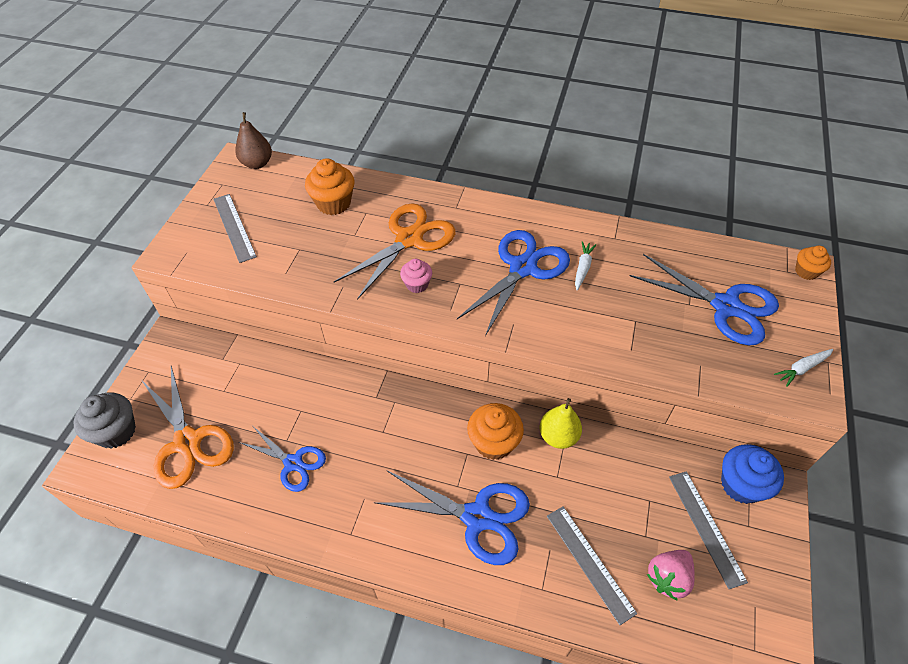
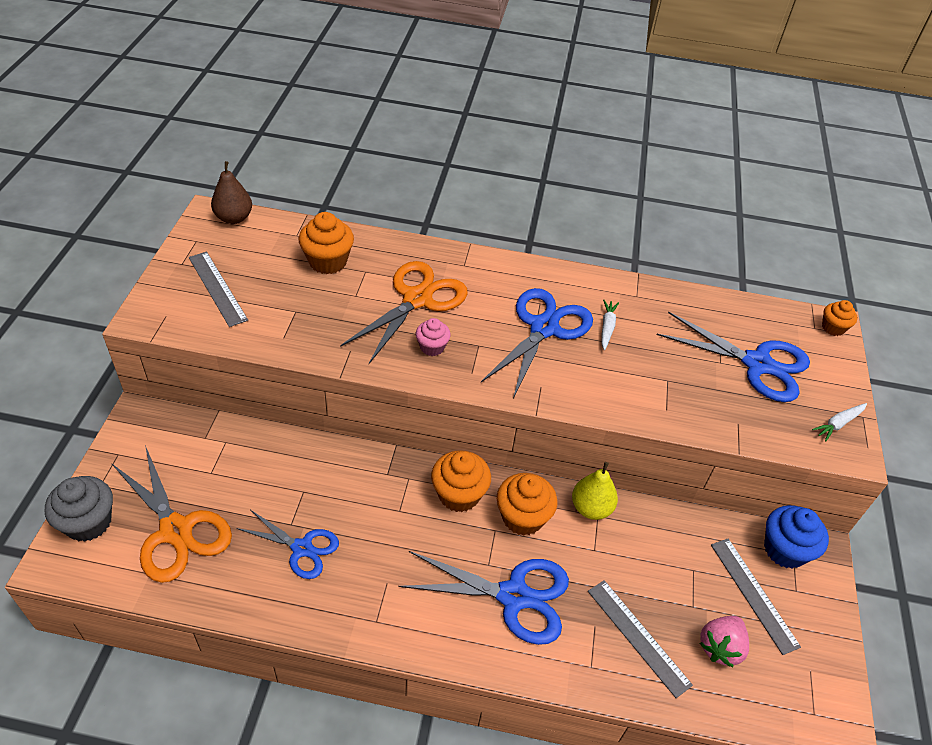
camera: 10 degrees left, 5 degrees down
(438, 419) = (459, 494): none -> orange cupcake

